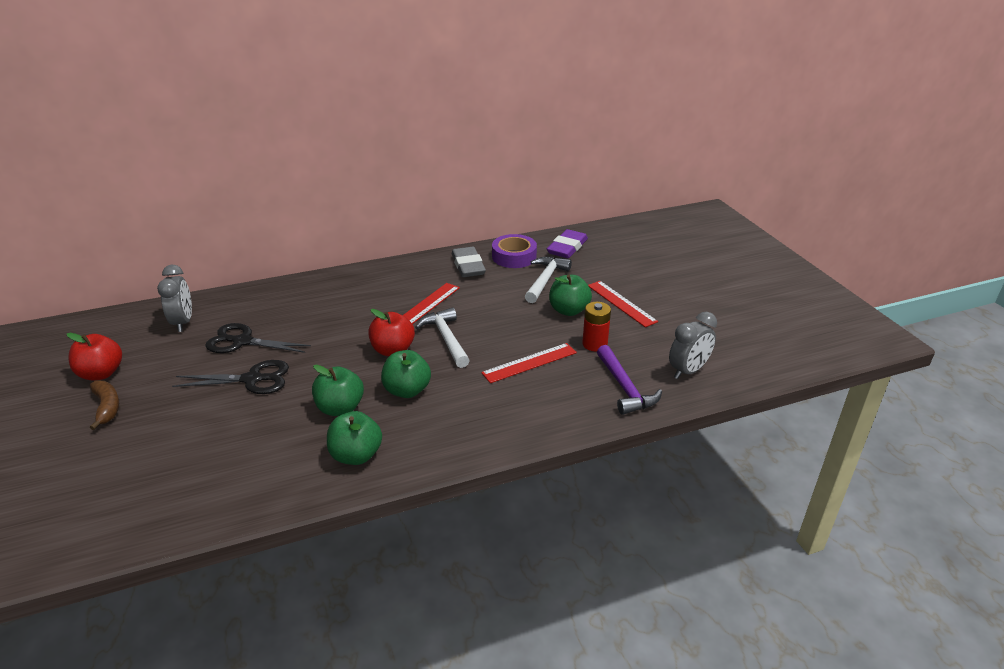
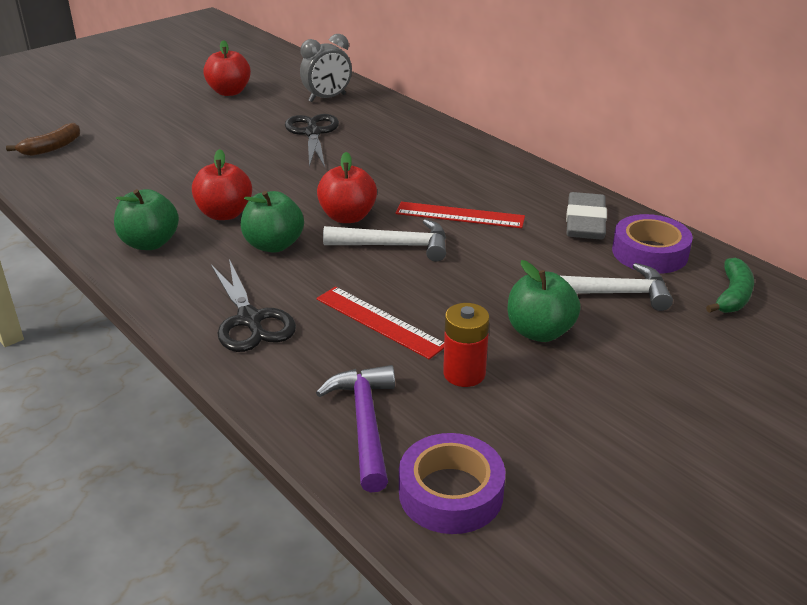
camera: 70 degrees right, 0 degrees up
(107, 407) = (183, 109): brown banana -> brown banana (51, 148)
(252, 379) = (252, 156): black scissors -> black scissors (250, 320)
(340, 408) = (224, 214): green apple -> red apple
(446, 338) = (395, 246): white hammer -> white hammer turned 45 degrees clockwise
(468, 266) = (585, 222): grey eraser -> grey eraser turned 45 degrees counterclockwise
(567, 247) = (732, 296): purple eraser -> green banana
(621, 303) = (607, 383): red ruler -> none
(625, 388) = (365, 424): purple hammer -> purple hammer turned 120 degrees clockwise
(688, 371) = (450, 493): grey clock -> purple tape

